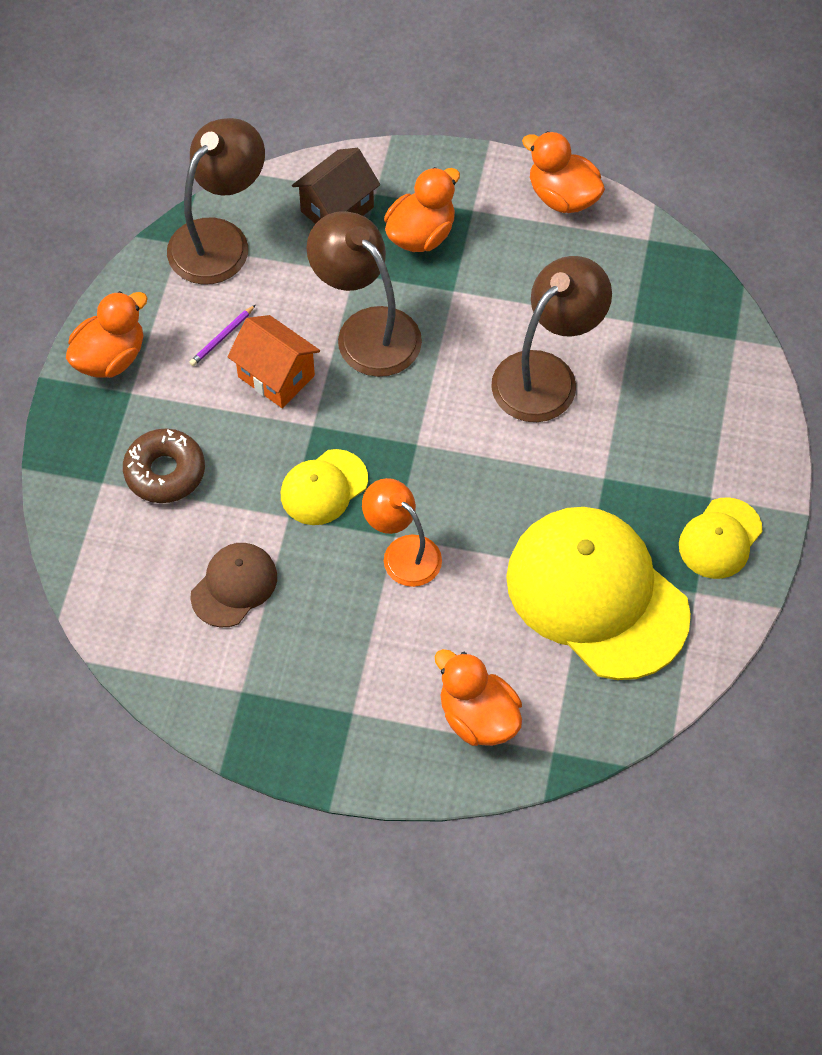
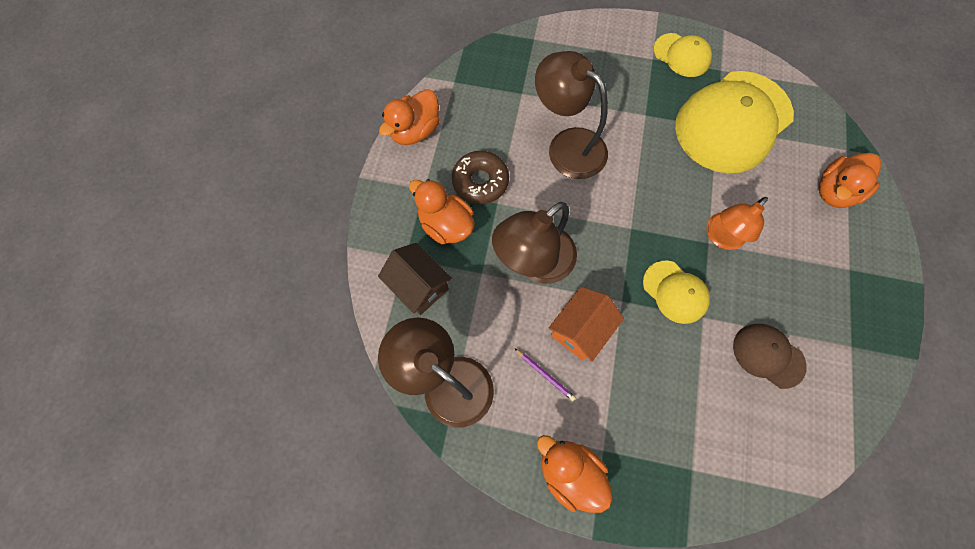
camera: 90 degrees left, 10 degrees up
(165, 472) = (676, 416): brown donut -> brown donut (480, 181)

